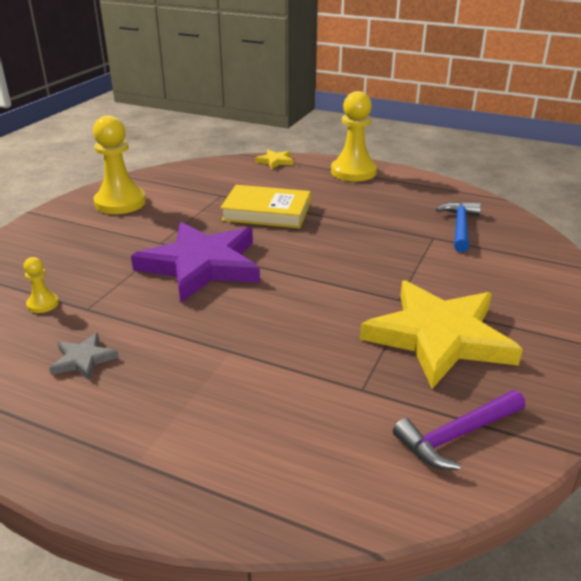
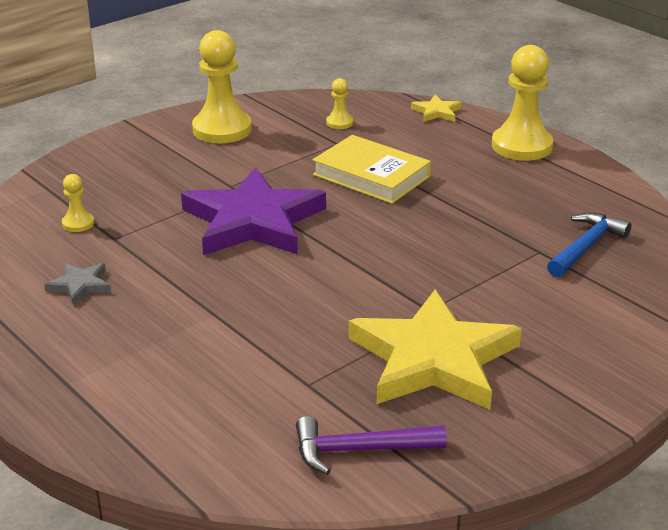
camera: 25 degrees right, 0 degrees up
(211, 181) = (339, 123): none -> yellow pawn

